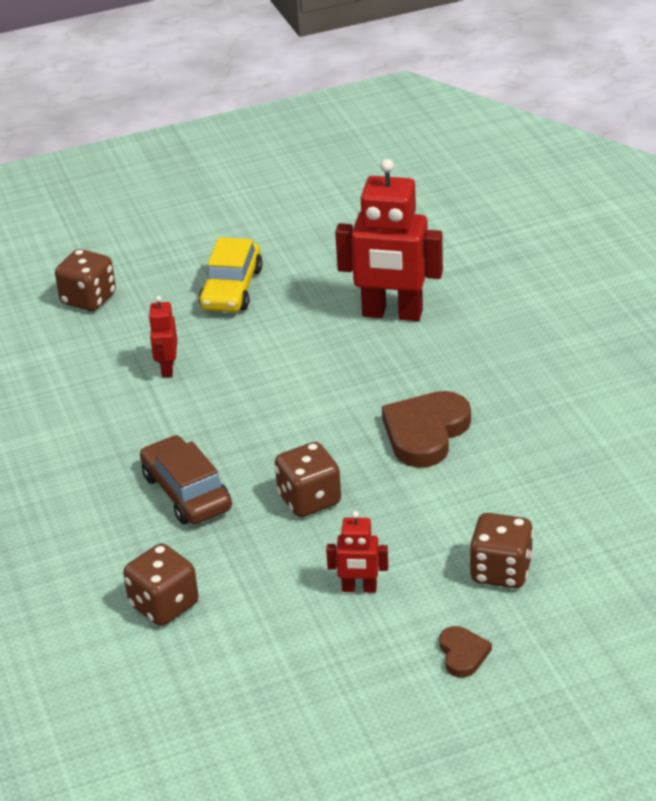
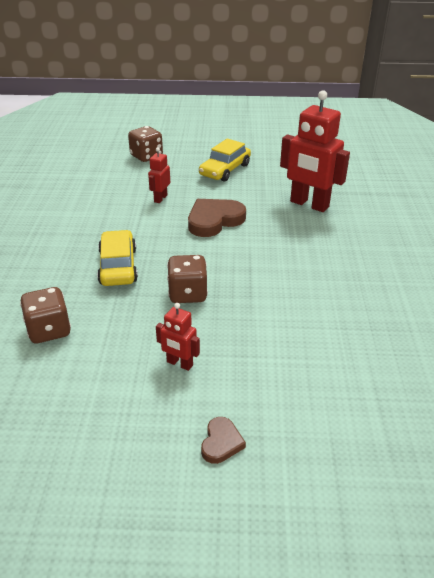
camera: 20 degrees right, 0 degrees up
(186, 492) = (118, 266): brown car -> yellow car
(425, 433) = (289, 276): brown heart -> brown heart (214, 220)
(501, 571) = (287, 387): brown dice -> none

